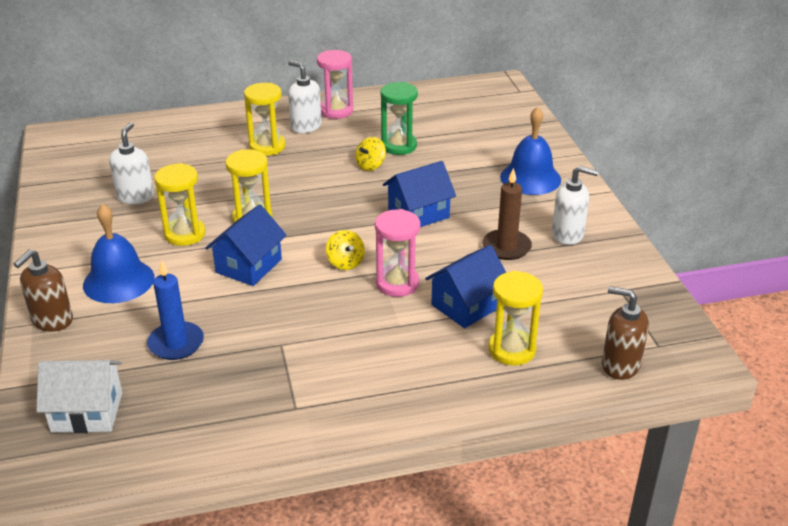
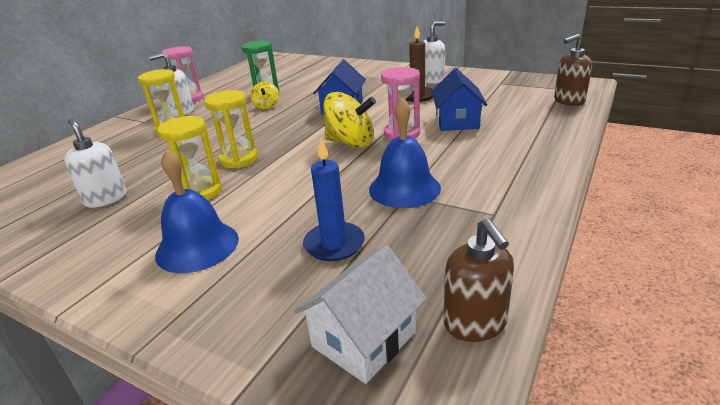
camera: 45 degrees left, 5 degrees down
(52, 320) = (182, 311): brown soap dispenser -> brown soap dispenser (475, 323)
(248, 266) = (291, 178): blue house -> none
(345, 262) = (351, 143): yellow spinning top -> yellow spinning top, size x1.81
(512, 350) = (519, 122): yellow hourglass -> none
(530, 178) = (365, 74): blue bell -> blue bell (404, 188)

